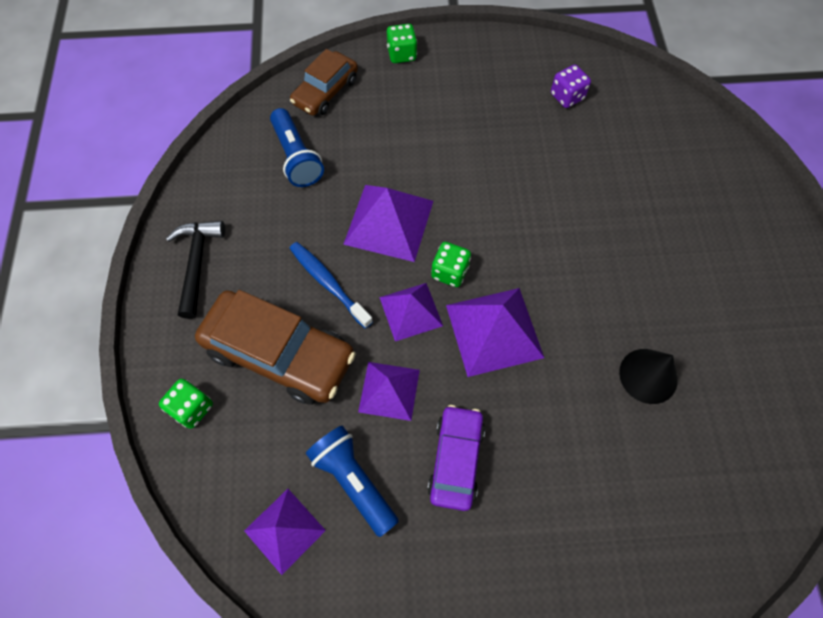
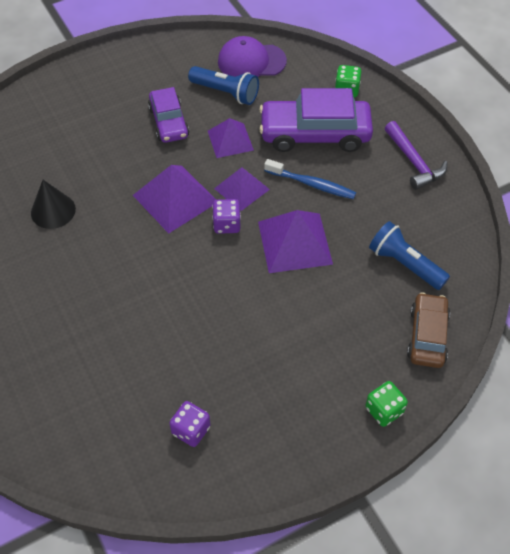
camera: 155 degrees right, 10 degrees down
(197, 263) = (414, 162): black hammer -> purple hammer
(280, 353) = (315, 134): brown car -> purple car
(284, 530) = (251, 61): purple pyramid -> purple cap
(450, 272) = (227, 224): green dice -> purple dice

